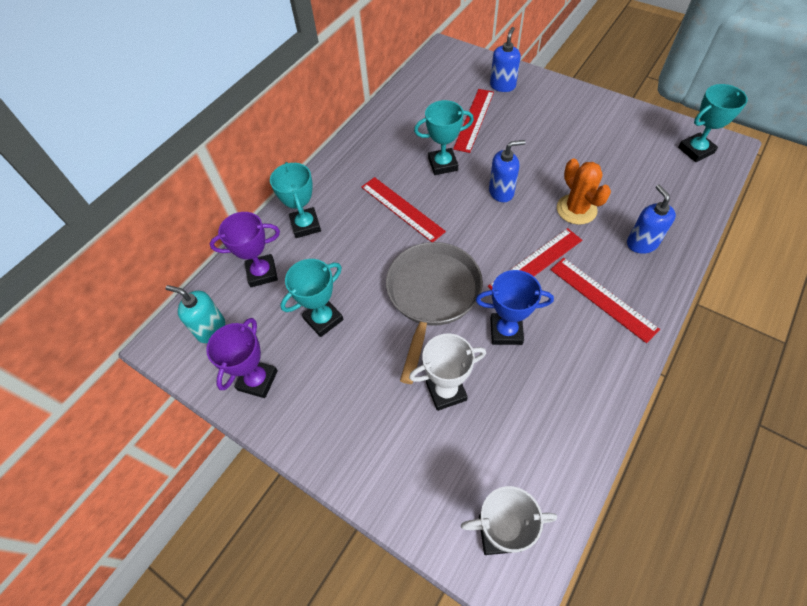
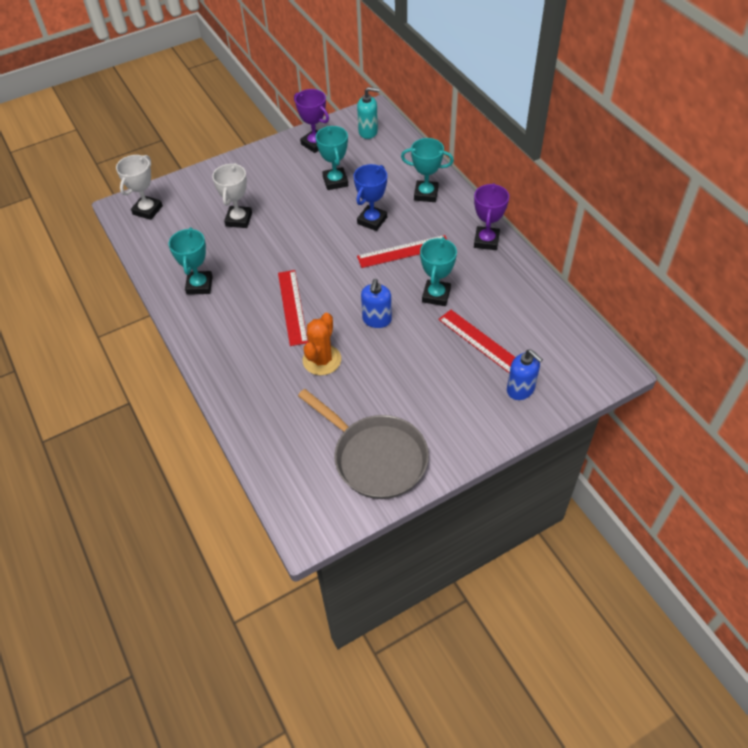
camera: 115 degrees right, 5 degrees down
(211, 329) = (368, 132): turquoise soap dispenser -> turquoise soap dispenser turned 45 degrees clockwise
(262, 273) = (396, 162): purple trophy -> purple trophy (486, 241)
(432, 295) = (311, 239): grey pan -> grey pan (375, 457)
(506, 331) = (253, 264): blue trophy -> blue trophy (372, 220)
(576, 209) = (322, 360): orange cactus -> orange cactus turned 75 degrees counterclockwise
(602, 299) = (233, 329): red ruler -> none
(642, 243) = (257, 383): blue soap dispenser -> none
(695, 150) = (320, 498): turquoise trophy -> turquoise trophy (199, 285)

